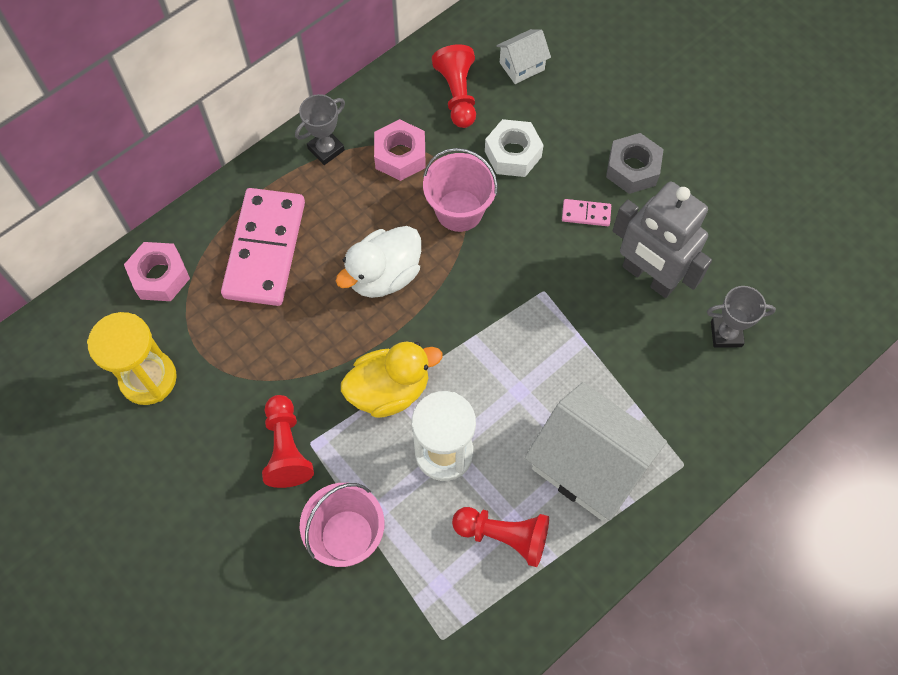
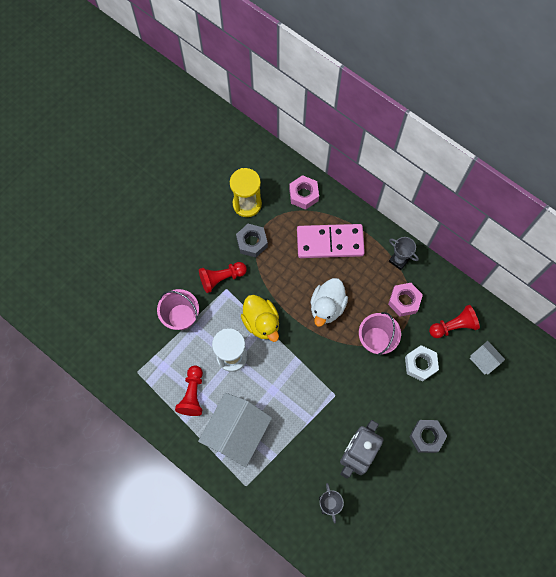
camera: 80 degrees right, 5 degrees up
(229, 382) = (252, 242): none -> grey nut
(384, 275) = (327, 307): white duck -> white duck turned 105 degrees counterclockwise
(586, 214) = (389, 412): pink domino -> none

